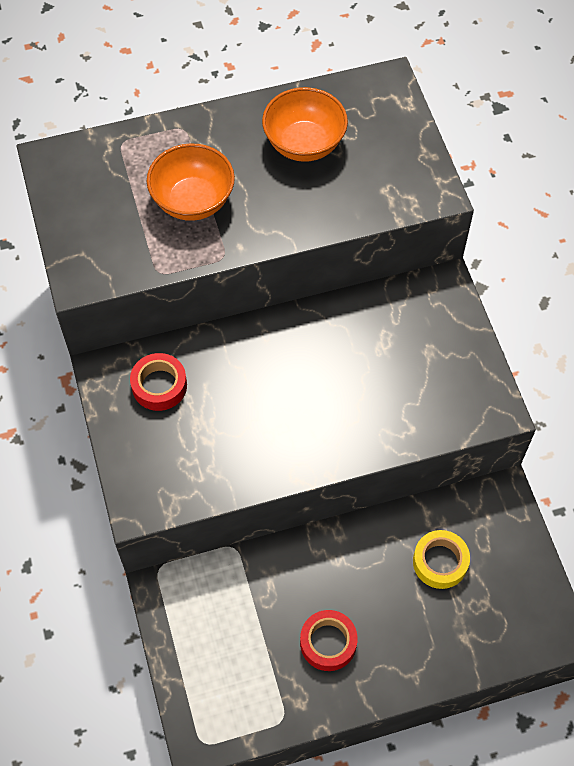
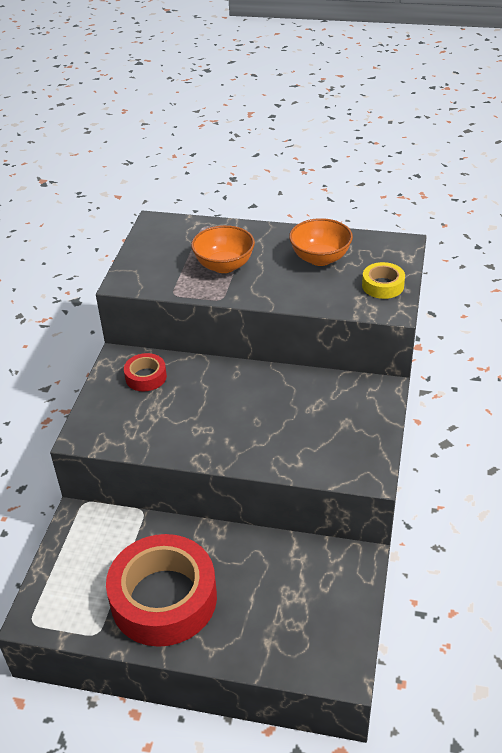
camera: 30 degrees right, 20 degrees down
(328, 643) = (164, 598): red tape -> red tape, size x2.24
(440, 562) = (283, 582): yellow tape -> yellow tape (383, 285)

